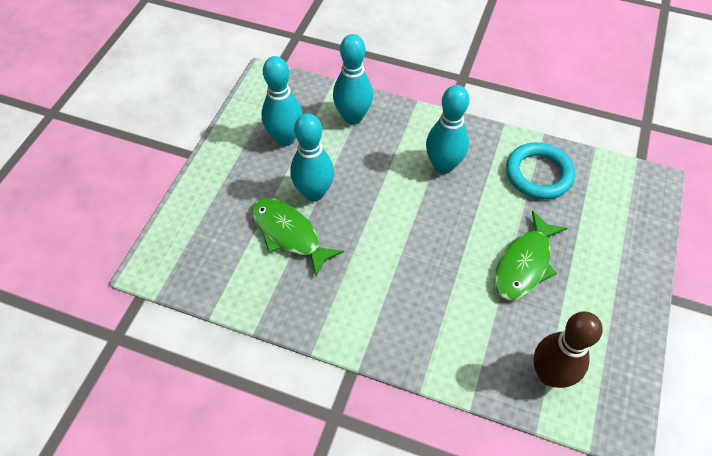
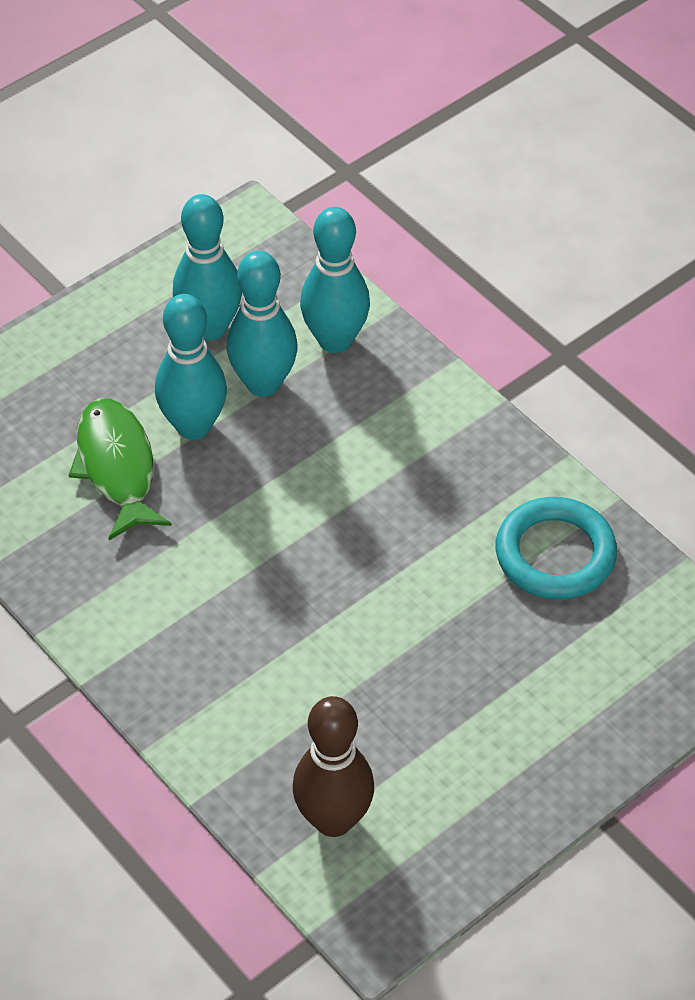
camera: 30 degrees right, 5 degrees down
(443, 166) = (415, 474): turquoise bowling pin -> turquoise bowling pin (263, 383)
(524, 264) = (421, 667): green fish -> none

